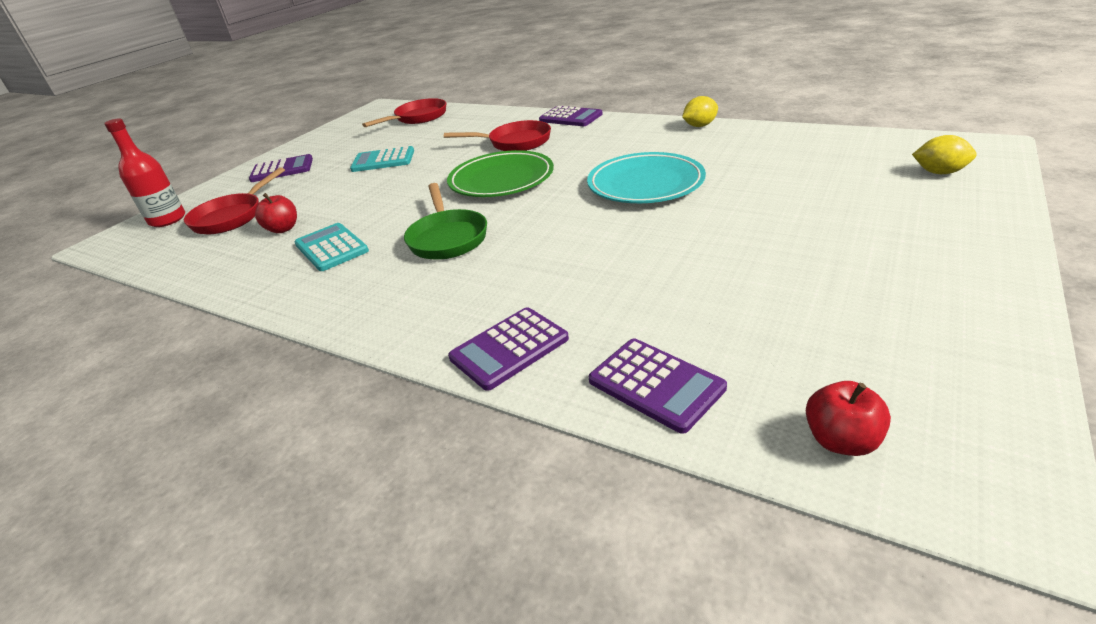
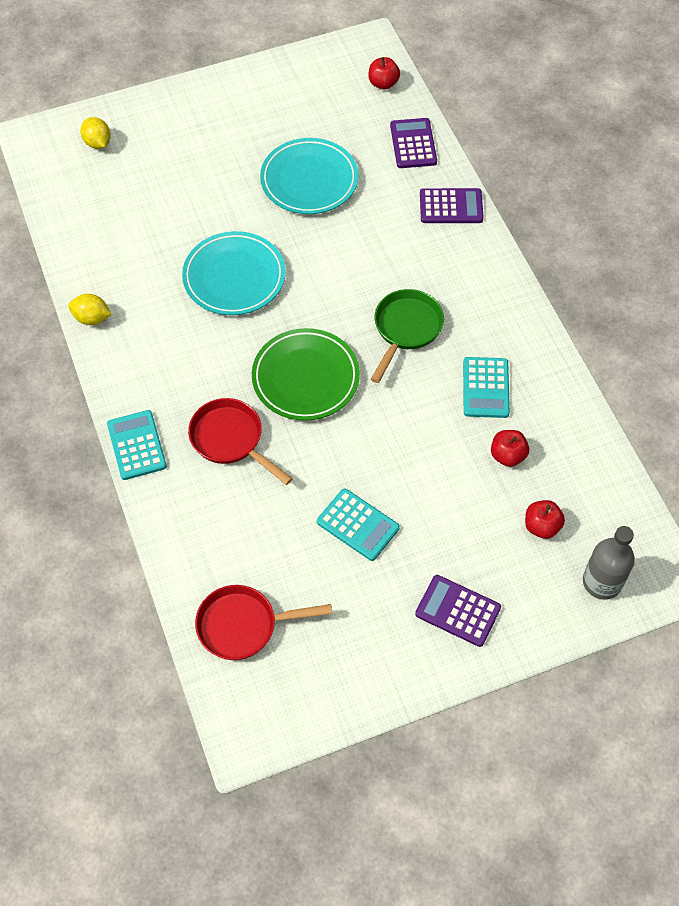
camera: 145 degrees left, 25 degrees up
(167, 220) = (602, 582): red bottle -> grey bottle
(232, 217) = (541, 526): red pan -> red apple
(570, 117) = (136, 445): purple calculator -> turquoise calculator
(708, 268) = (309, 180): none -> turquoise plate

